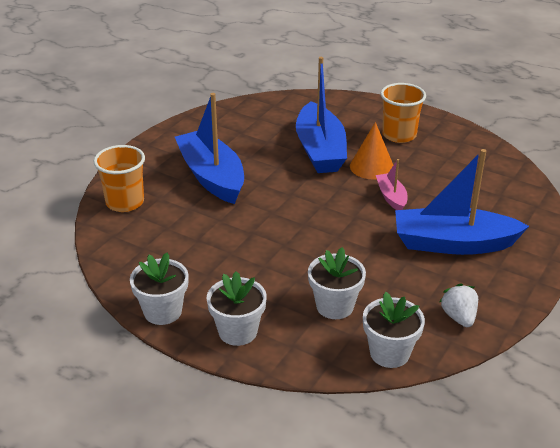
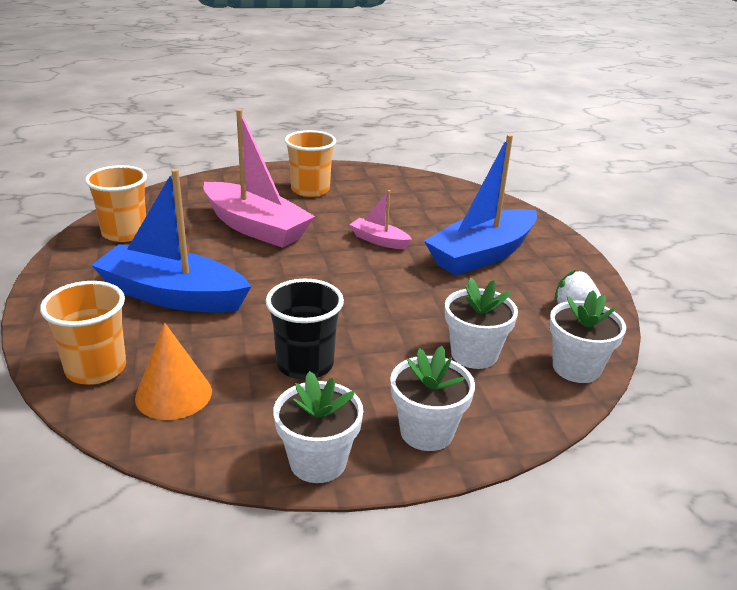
camera: 45 degrees left, 5 degrees down
(227, 256) = (305, 364): none -> black cup
(236, 121) = (124, 233): none -> orange cup
(320, 150) = (255, 227): blue boat -> pink boat
(371, 166) = (324, 223): orange cone -> orange cone (173, 394)

